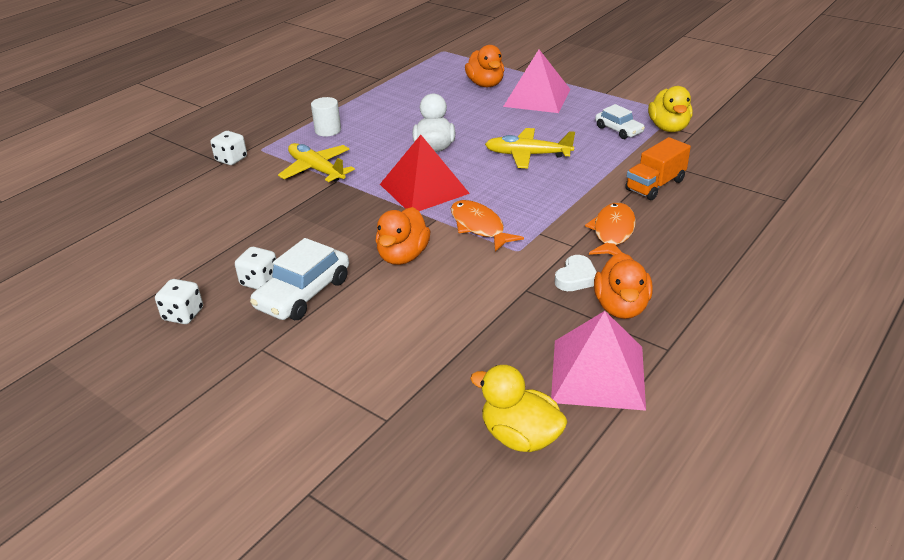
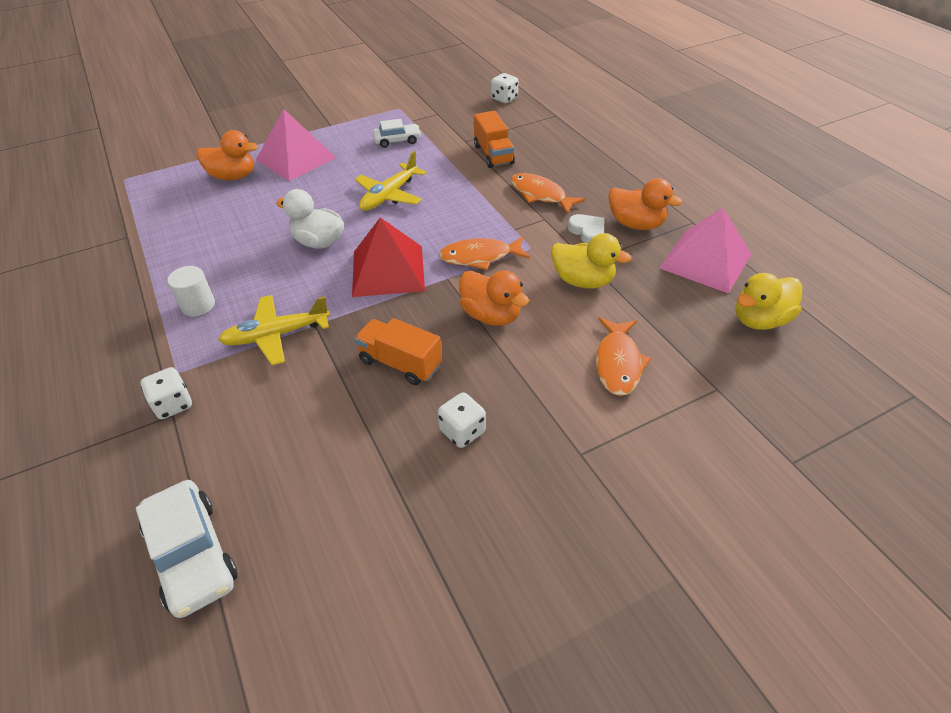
camera: 65 degrees left, 10 degrees up
(183, 314) = (482, 513): white dice -> white dice (504, 99)
(303, 293) = (506, 400): white car -> white car (192, 554)
(318, 230) = (400, 363): none -> orange truck
(385, 345) = (618, 363): none -> orange fish
(668, 128) = (418, 119): yellow duck -> yellow duck (583, 281)

